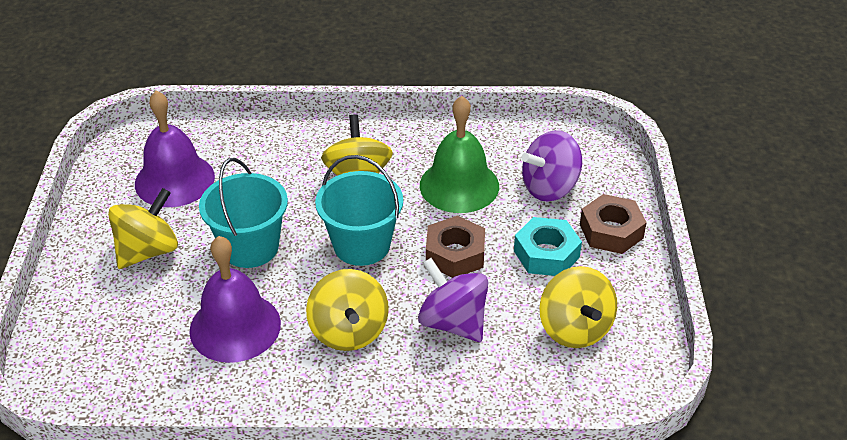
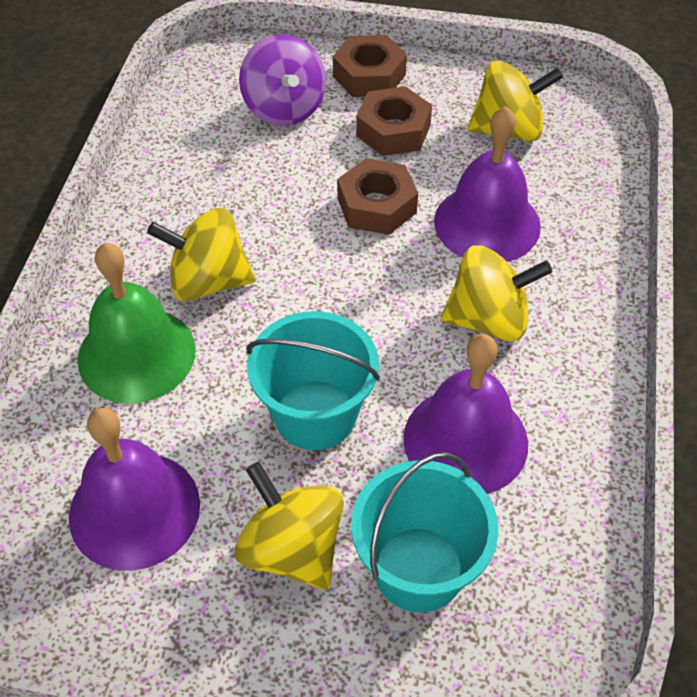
camera: 80 degrees left, 10 degrees up
(361, 245) = (340, 291): turquoise bucket -> turquoise bucket (418, 569)
(453, 322) = (487, 223): purple spinning top -> purple bell
(459, 185) = (255, 184): green bell -> green bell (136, 354)
(546, 254) = (393, 130): turquoise nut -> brown nut

